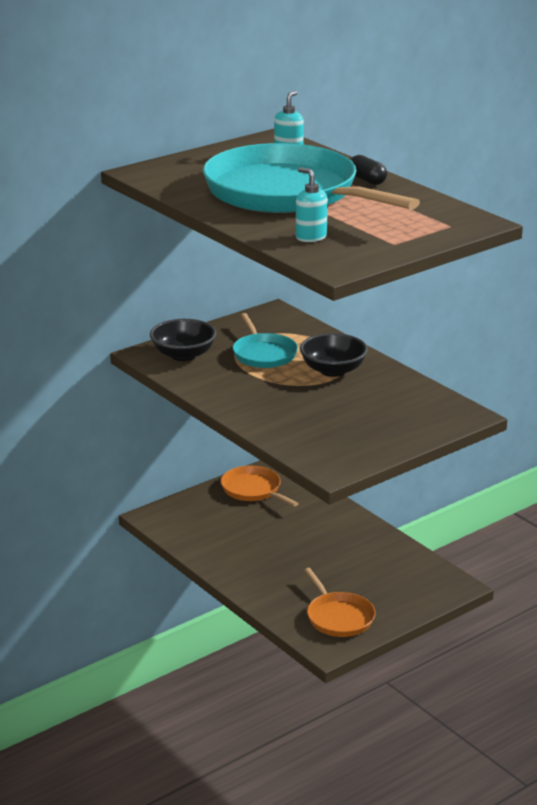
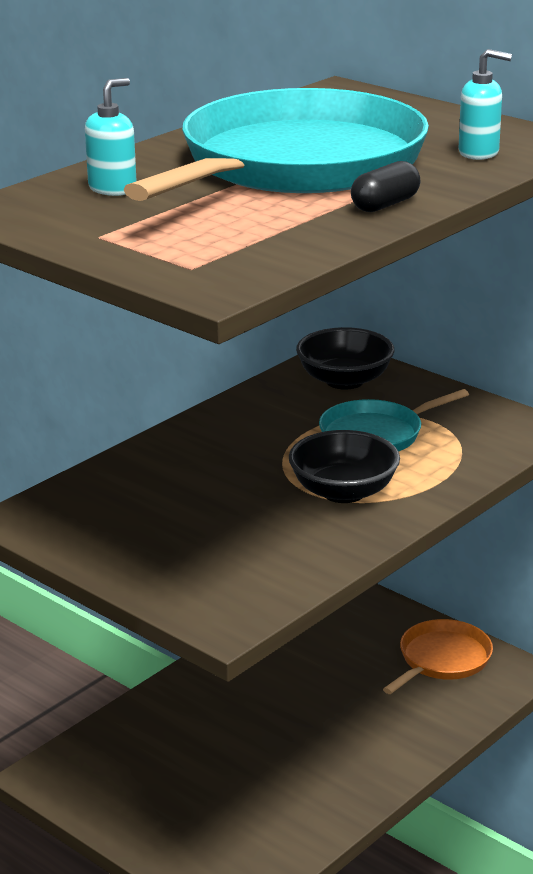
camera: 80 degrees right, 0 degrees up
(338, 617) = (122, 776): orange pan -> none

